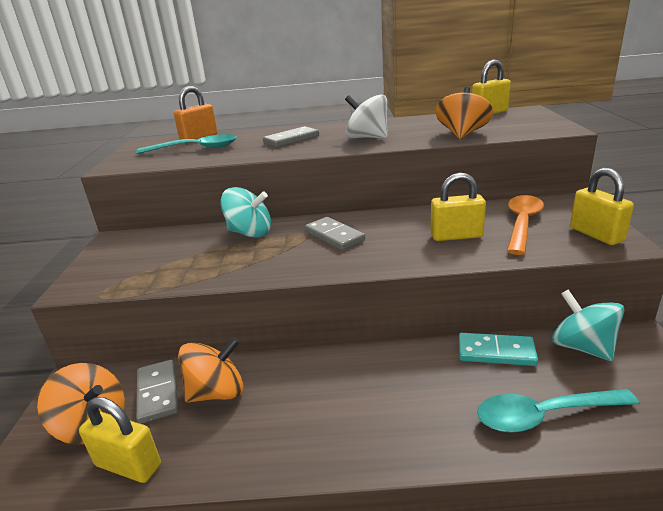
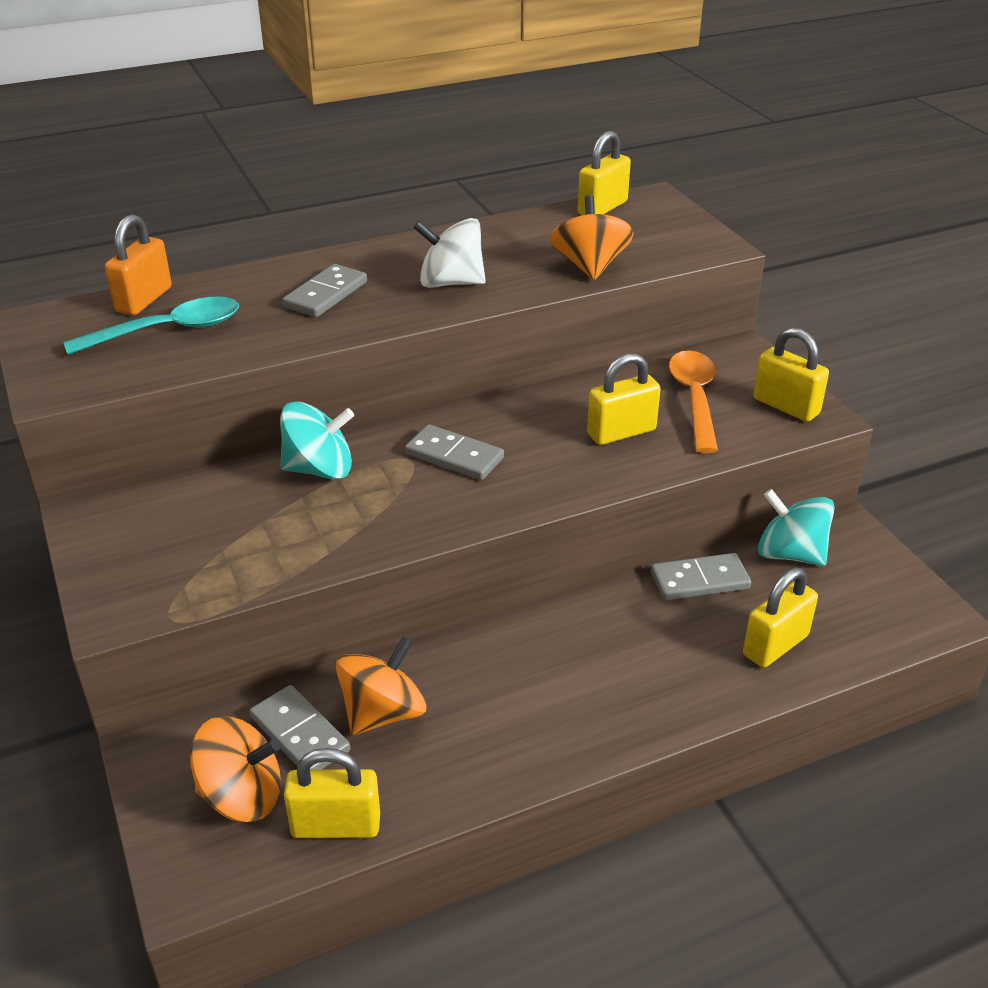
camera: 25 degrees left, 10 degrees up
(496, 352) = (699, 580): turquoise domino -> grey domino
(544, 415) = (775, 645): turquoise spoon -> yellow padlock

